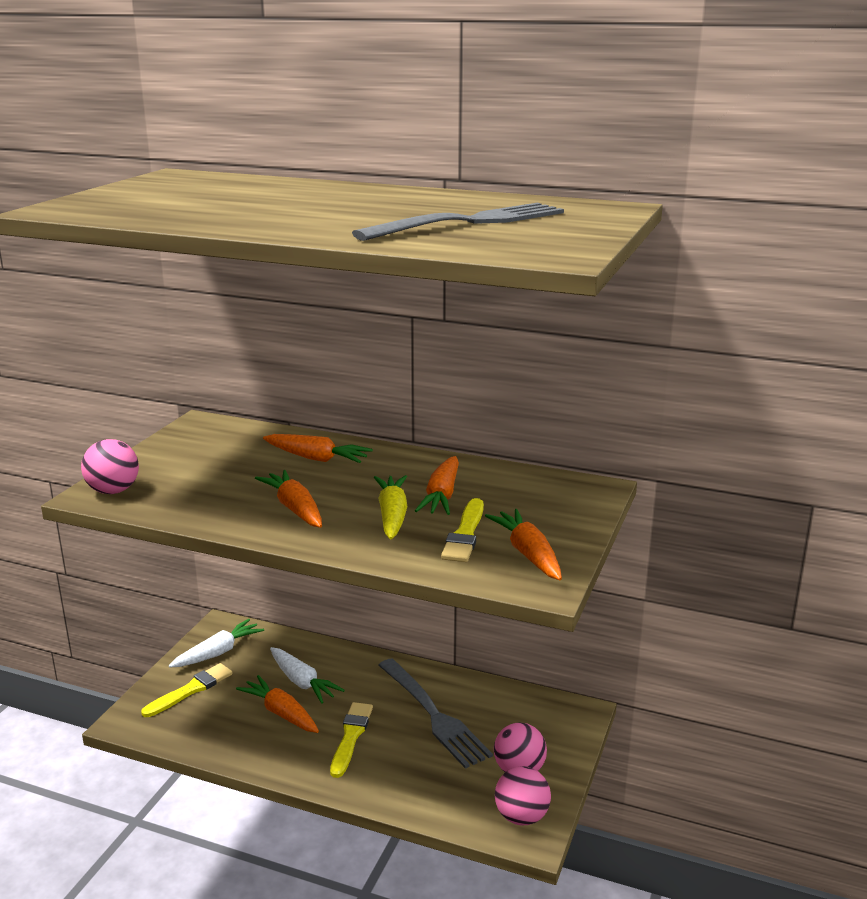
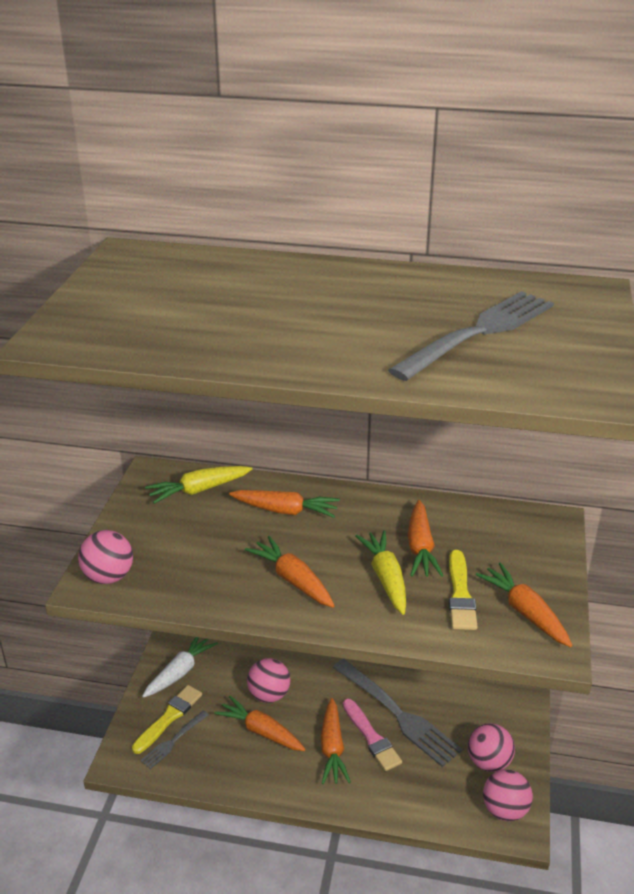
camera: 10 degrees left, 10 degrees up
(187, 710) = (173, 741): none -> grey fork
(238, 437) = (199, 490): none -> yellow carrot
(302, 682) = (269, 695): white carrot -> pink ball
(351, 736) = (332, 748): yellow brush -> orange carrot
(397, 732) = (371, 737): none -> pink brush

